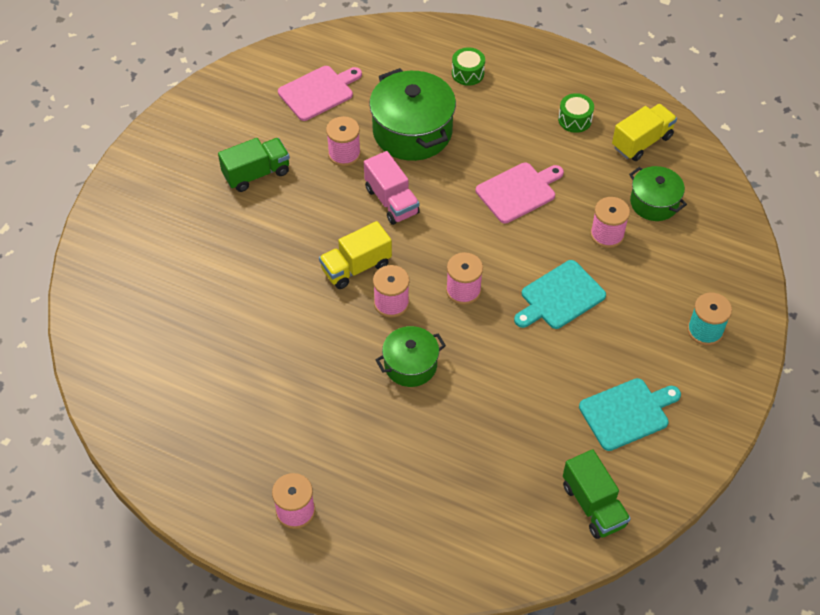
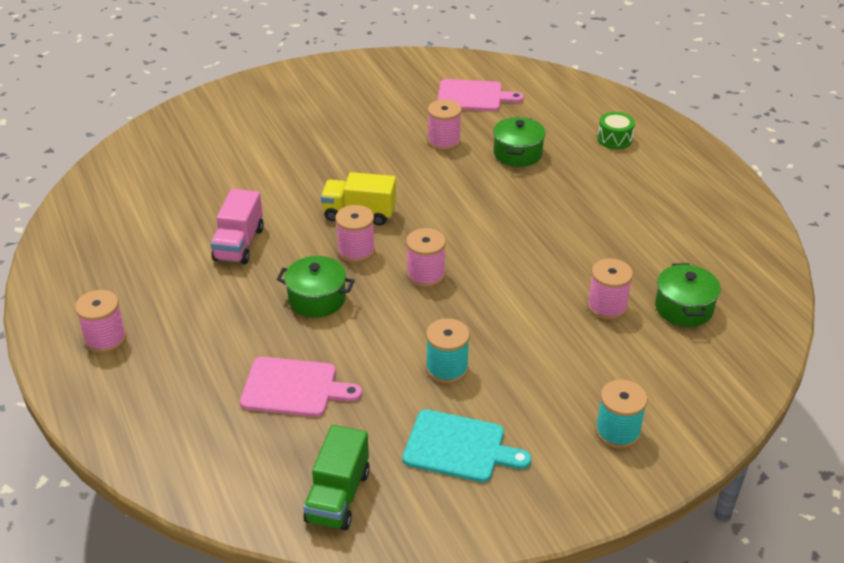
camera: 40 degrees right, 15 degrees down
(256, 174) = (361, 121): green truck -> none
(391, 201) = (443, 187): pink truck -> pink truck (239, 244)
(412, 132) = (517, 153): green pot -> green pot, size x0.59
(518, 191) = (560, 235): pink cutting board -> pink cutting board (294, 387)
(558, 358) = (447, 368): none -> turquoise spool
(560, 297) = (505, 326): turquoise cutting board -> none
(575, 120) = (677, 213): green drum -> none
(642, 142) = (726, 259): yellow truck -> none

